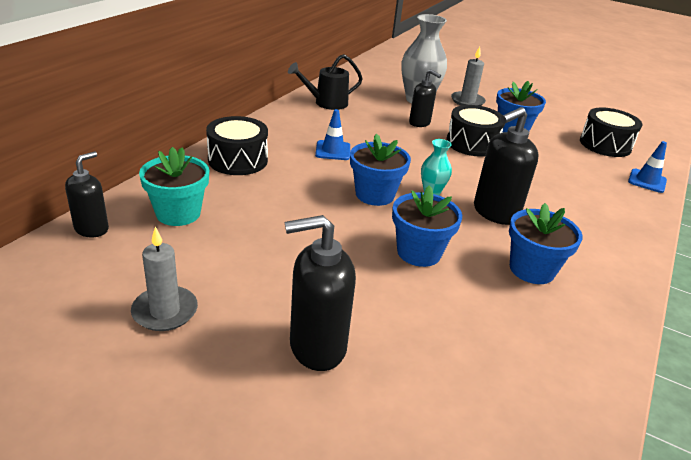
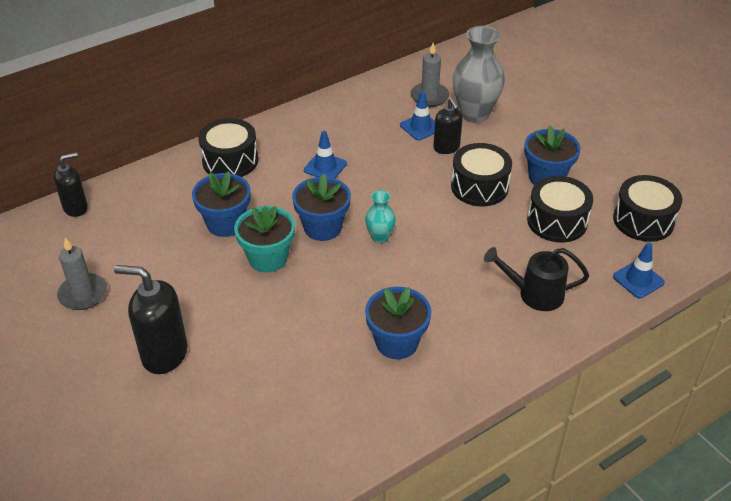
camera: 30 degrees right, 10 degrees up
(178, 213) = (145, 208): turquoise flower pot -> turquoise flower pot (268, 258)
(326, 103) = (368, 102): black watering can -> black watering can (534, 294)
(385, 113) = (420, 127): none -> blue traffic cone
(419, 252) = (310, 297): blue flower pot -> blue flower pot (225, 223)
(467, 101) = (533, 125): grey candle -> grey candle (429, 96)
(495, 213) = (421, 275): black soap dispenser -> none
(551, 155) = (557, 221): none -> black drum

